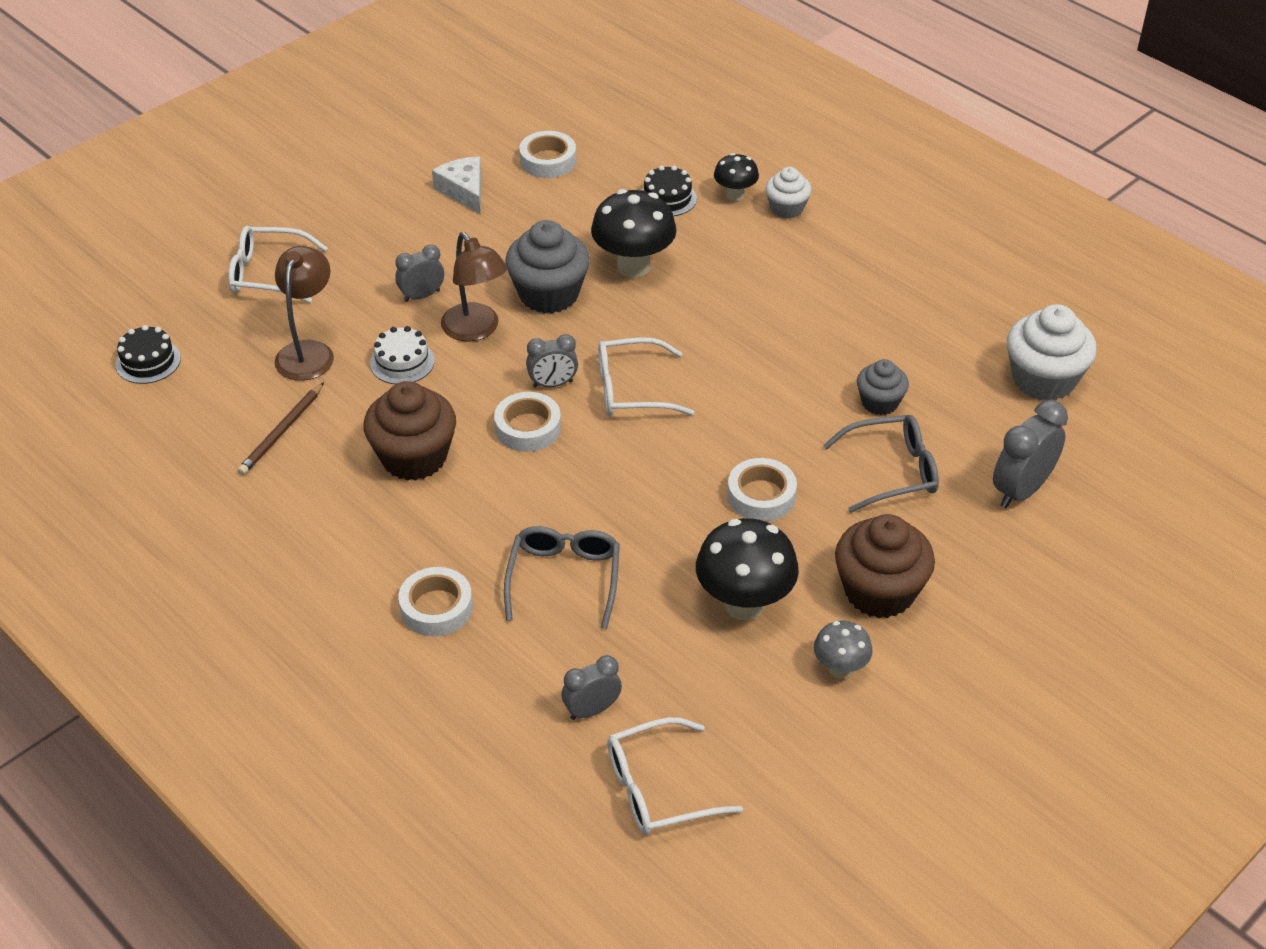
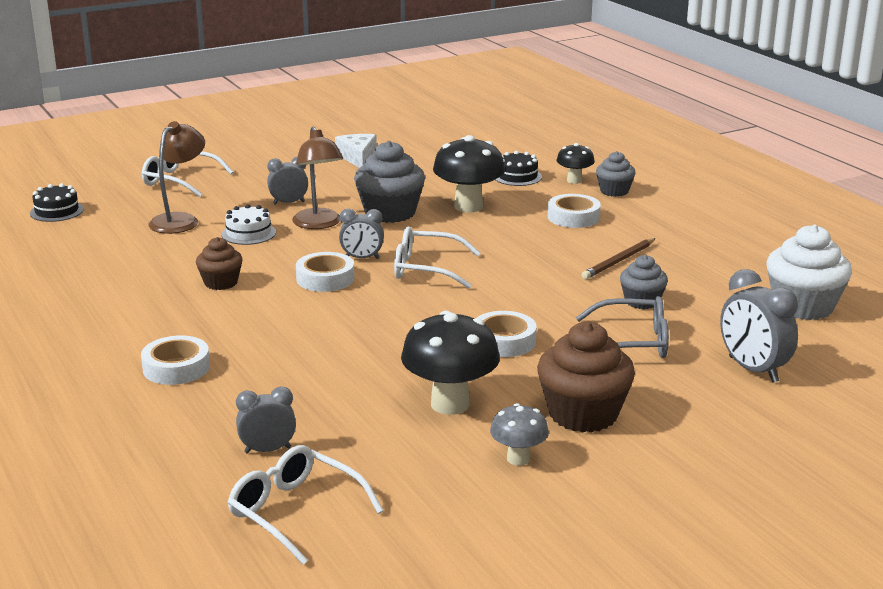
camera: 15 degrees right, 20 degrees down
(282, 432) = (127, 257): brown pencil -> brown pencil (619, 261)
(414, 457) = (221, 283): brown cupcake -> brown cupcake, size x0.58
(548, 160) = (433, 150): white tape -> white tape (573, 217)
(564, 579) = (298, 366): grey glasses -> none
(659, 788) = (295, 512): white glasses -> white glasses turned 45 degrees clockwise
(786, 208) = (614, 191): white cupcake -> grey cupcake
(1021, 490) = (753, 370): grey clock -> grey clock turned 90 degrees counterclockwise

